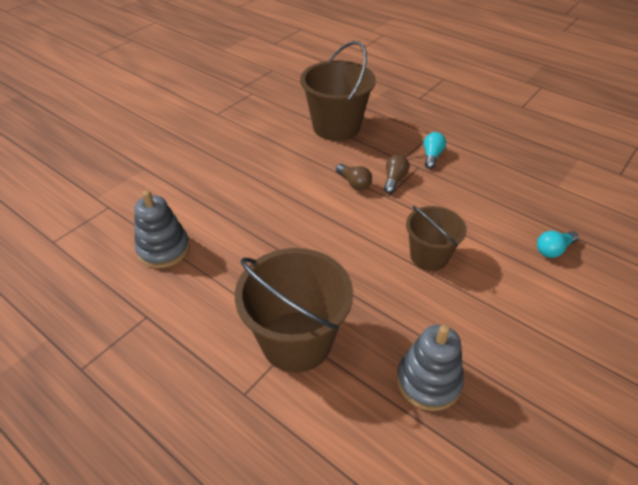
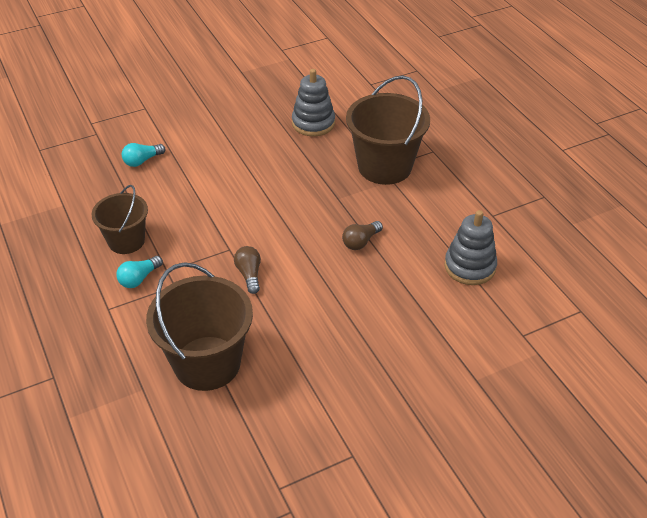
camera: 155 degrees left, 0 degrees up
(394, 180) = (206, 264): brown light bulb -> brown light bulb (360, 242)
(429, 256) = (243, 187): brown bucket -> brown bucket (126, 241)
(553, 250) = (142, 161): turquoise light bulb -> turquoise light bulb turned 150 degrees clockwise

